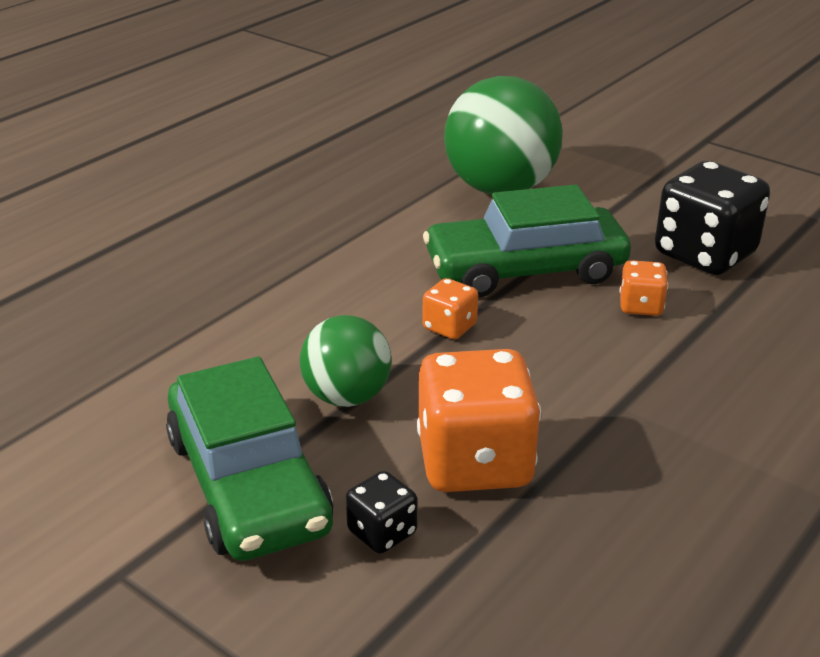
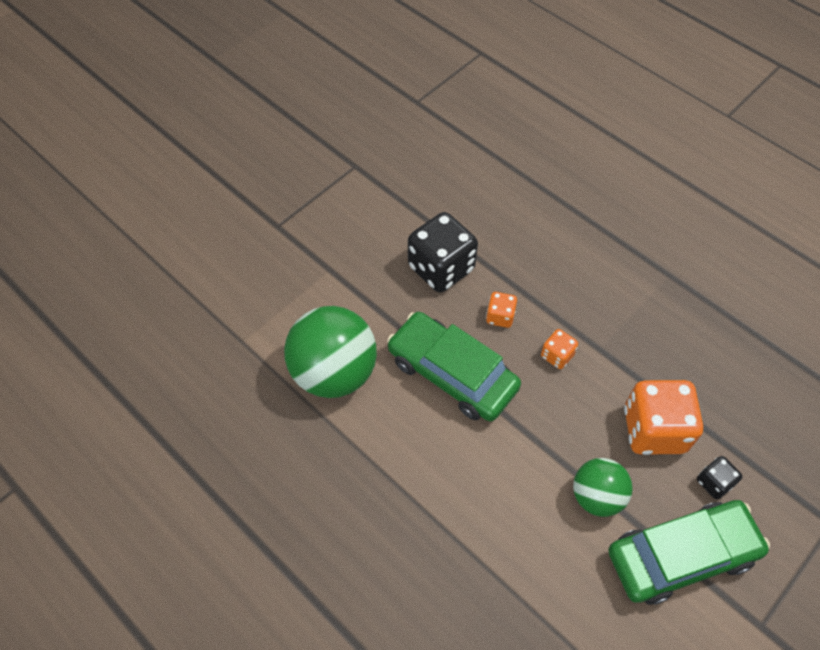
camera: 85 degrees left, 25 degrees up
(449, 327) = (521, 428): orange dice -> orange dice (557, 355)
(525, 269) = (452, 373): green car -> green car turned 135 degrees clockwise

